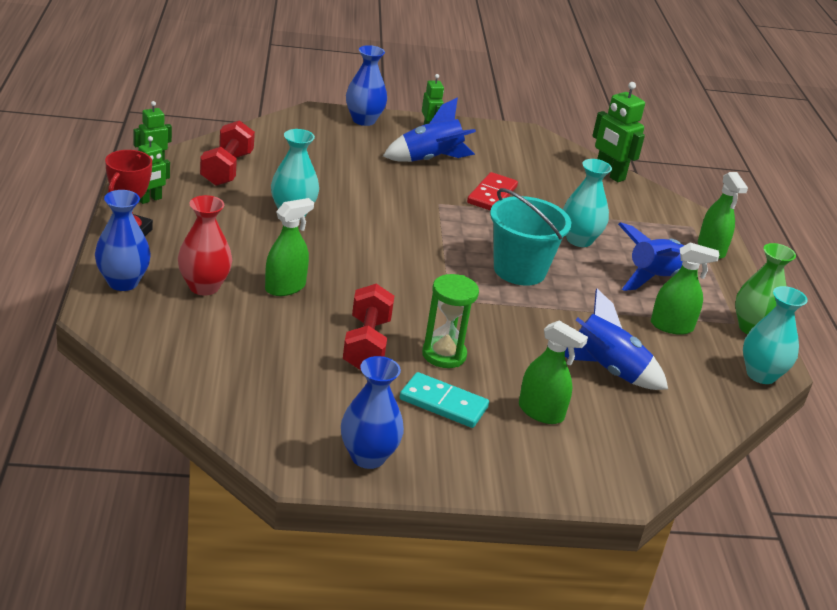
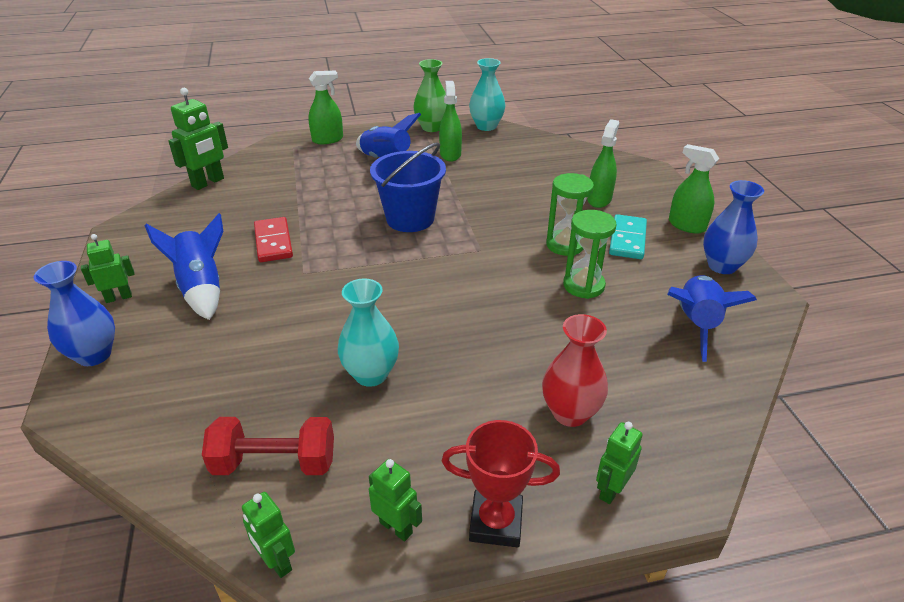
camera: 95 degrees left, 5 degrees up
(123, 282) = (611, 490): blue vase -> green robot
(285, 287) = (528, 351): green spray bottle -> green spray bottle (686, 225)
(366, 344) = (583, 285): red dumbbell -> green hourglass
(492, 195) = (273, 242): red domino -> red domino turned 60 degrees clockwise
(519, 270) = (410, 219): turquoise bucket -> blue bucket
(579, 240) = (341, 193): turquoise vase -> none
(607, 370) = (526, 177): blue rocket -> blue rocket (696, 324)

